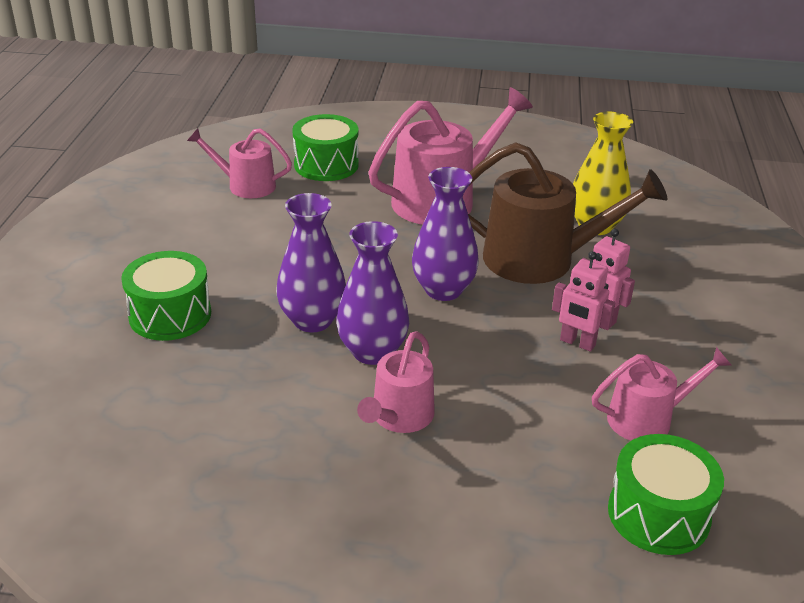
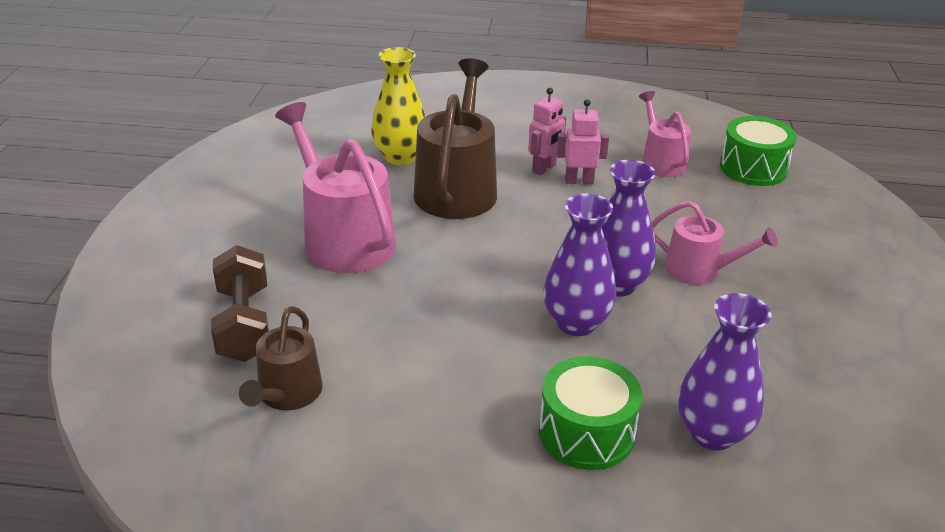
camera: 90 degrees left, 0 degrees up
(246, 185) = (287, 394): pink watering can -> brown watering can
(326, 165) = (244, 324): green drum -> brown dumbbell
(443, 290) = (513, 243): purple vase -> purple vase (712, 433)
(577, 343) = (579, 181): pink robot -> pink robot turned 120 degrees counterclockwise

